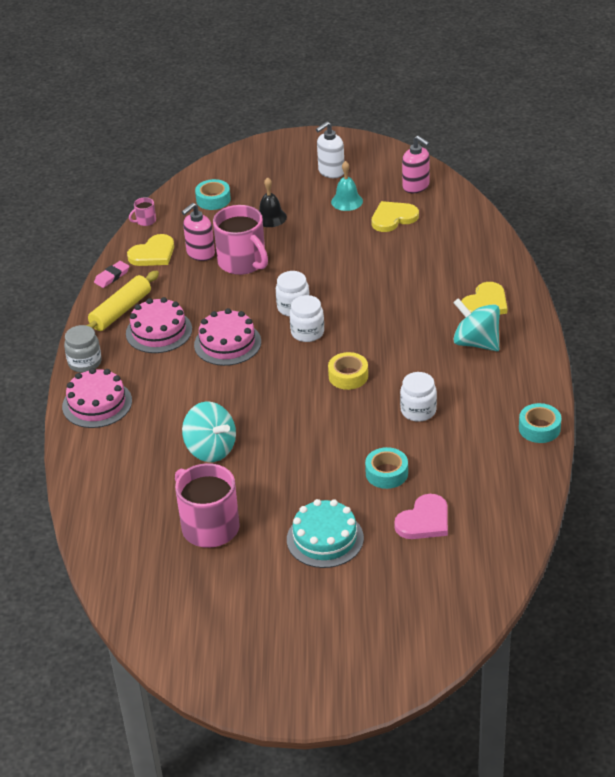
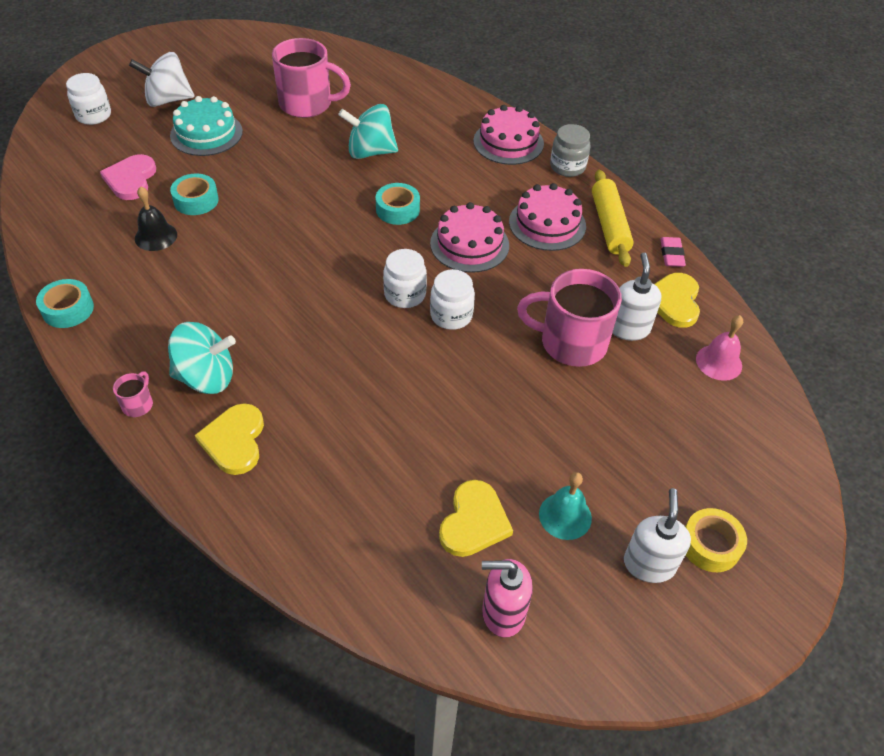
camera: 135 degrees right, 10 degrees up
(145, 221) = (744, 338): pink mug -> pink mug (138, 404)
(177, 218) = (719, 362): none -> pink bell
(200, 254) = (628, 328): pink soap dispenser -> white soap dispenser
(213, 199) = (721, 414): turquoise tape -> turquoise tape (397, 209)
(270, 217) = (622, 426): black bell -> black bell (156, 236)
(328, 600) = (168, 100): none -> white spinning top
(348, 376) = (315, 269): yellow tape -> yellow tape (710, 545)
(418, 411) = (212, 268): white jar -> white jar (93, 115)

